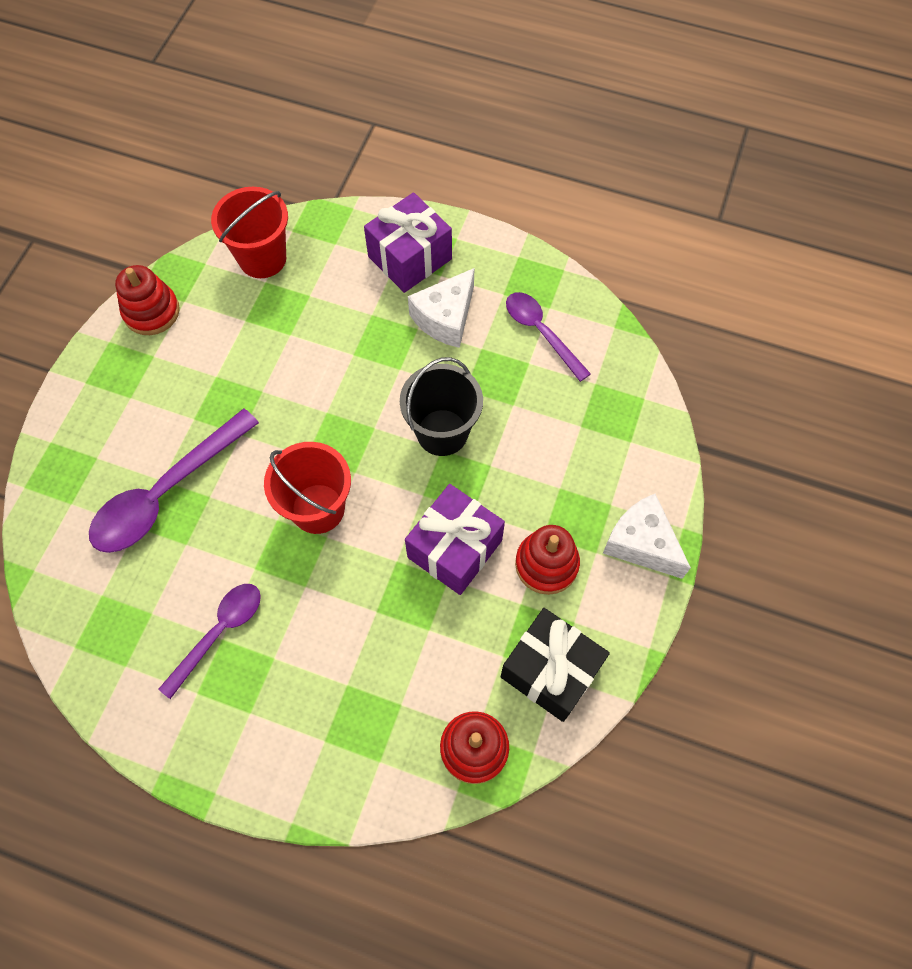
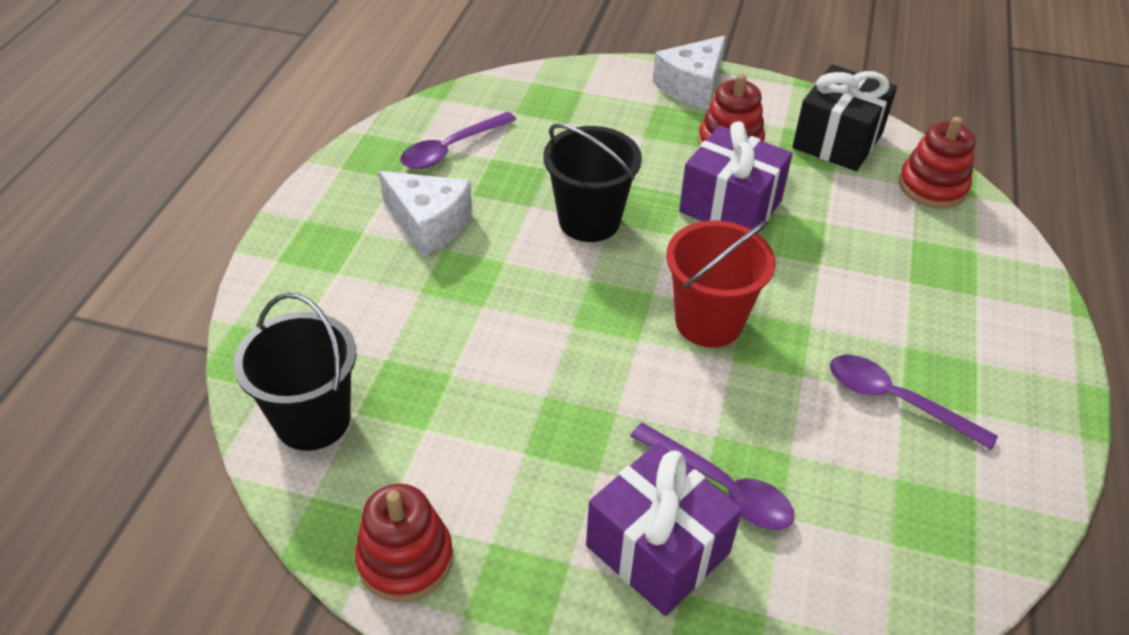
camera: 95 degrees left, 20 degrees down
(166, 492) = (720, 487): purple spoon -> purple spoon, size x0.63
(262, 258) = (312, 420): red bucket -> black bucket
(410, 258) = (332, 260): purple gift -> purple gift (658, 549)

